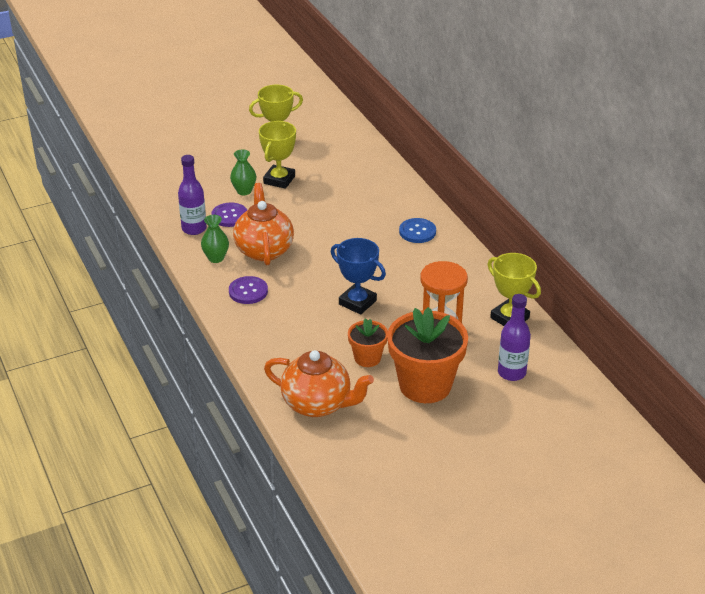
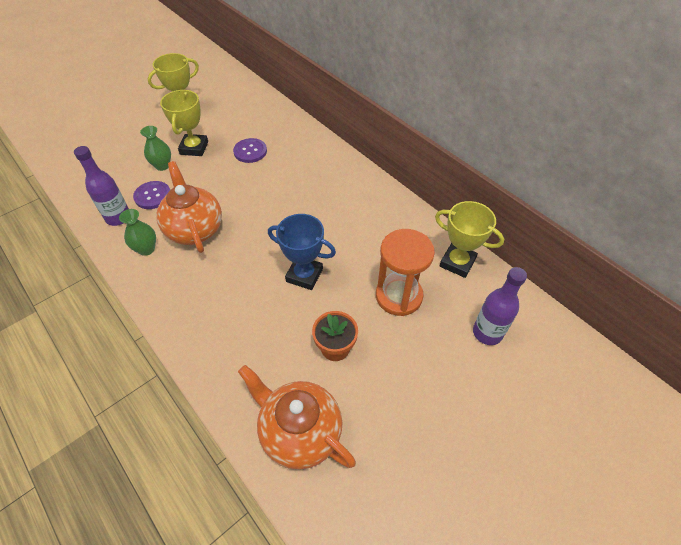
camera: 15 degrees left, 15 degrees up
(248, 291) = (188, 285): purple button -> purple button (250, 151)
(318, 404) = (299, 432): orange teapot -> orange teapot turned 150 degrees counterclockwise
(417, 232) = (337, 180): blue button -> none
(425, 385) = (407, 372): orange flower pot -> none

